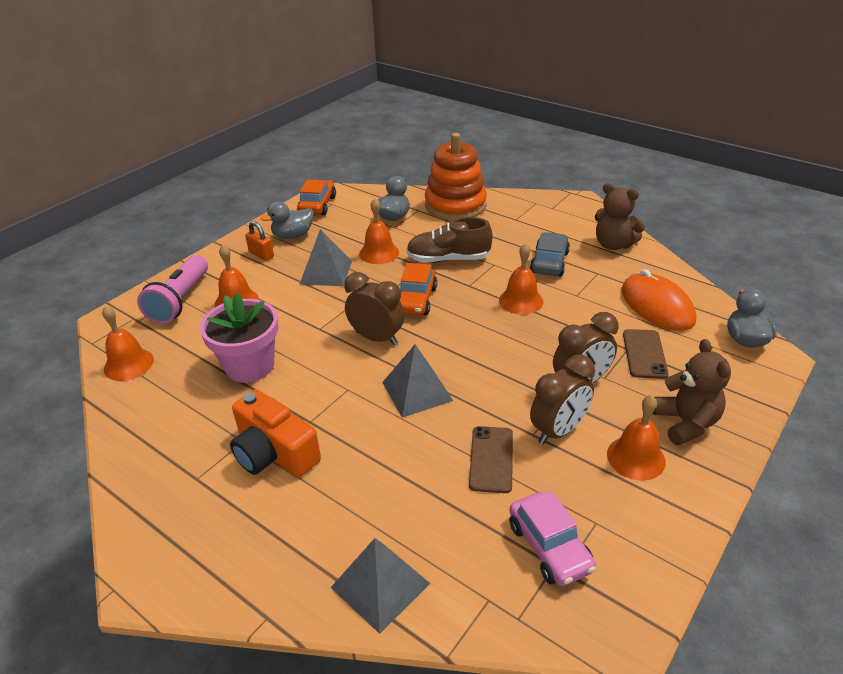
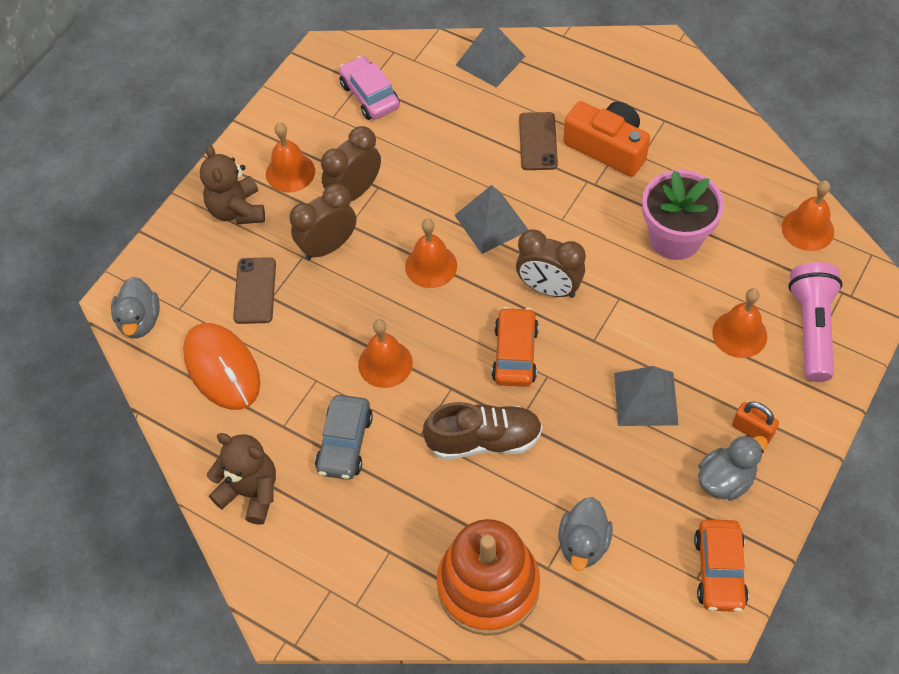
camera: 175 degrees right, 20 degrees up
(379, 253) = (584, 447): orange bell -> orange bell (431, 266)
(491, 459) = (415, 159): brown phone -> brown phone (538, 141)

